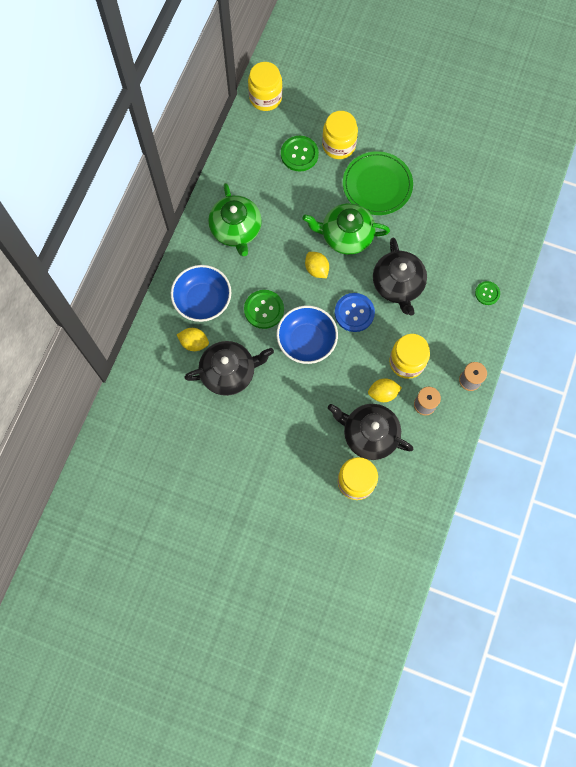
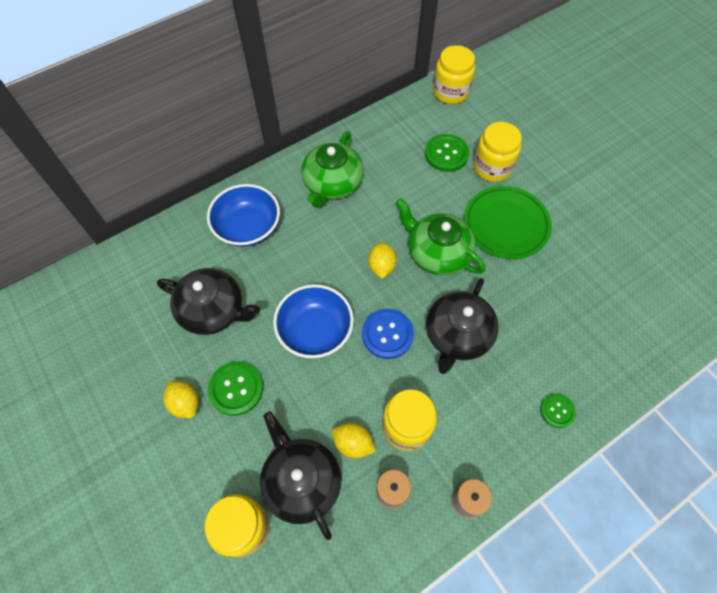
camera: 35 degrees right, 10 degrees down
(194, 343) = (205, 260): yellow lemon -> yellow lemon (185, 403)
(264, 310) = (297, 272): green button -> green button (236, 389)

